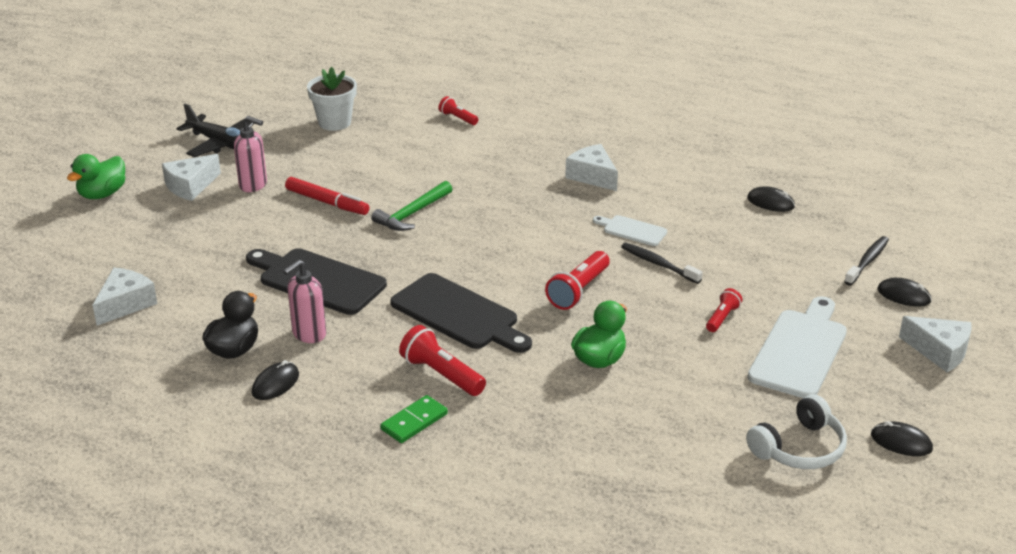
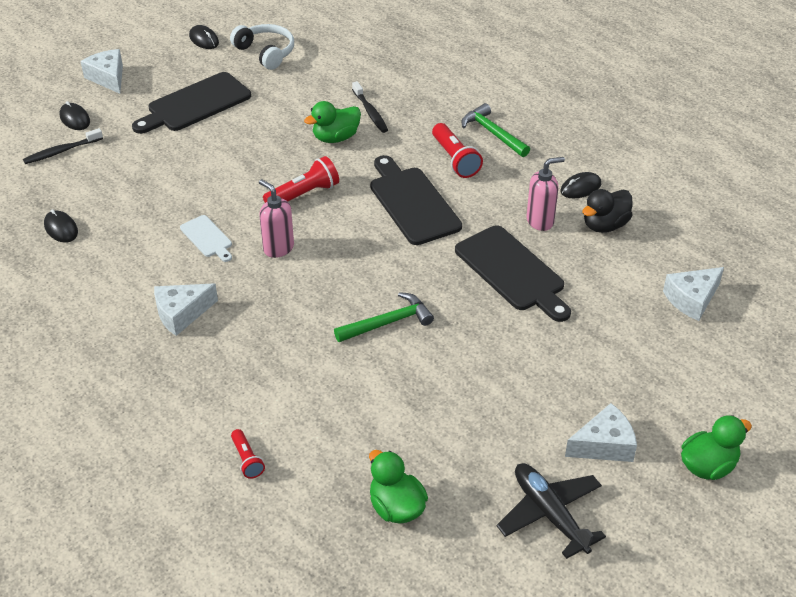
camera: 155 degrees left, 10 degrees up
(253, 185) = (533, 422): pink soap dispenser -> pink soap dispenser (278, 248)
(327, 202) = (464, 367): red marker -> none
(334, 122) = (396, 507): white flower pot -> green duck
(414, 422) = (493, 133): green domino -> green hammer
(592, 176) = (181, 313): white cheese -> white cheese turned 75 degrees clockwise
(658, 264) = (219, 199): black toothbrush -> black toothbrush (370, 112)
(722, 318) = (220, 141): red flashlight -> none
(799, 448) = (266, 52): white headphones -> white headphones turned 60 degrees clockwise
(800, 350) = (195, 104): white cutting board -> black cutting board

